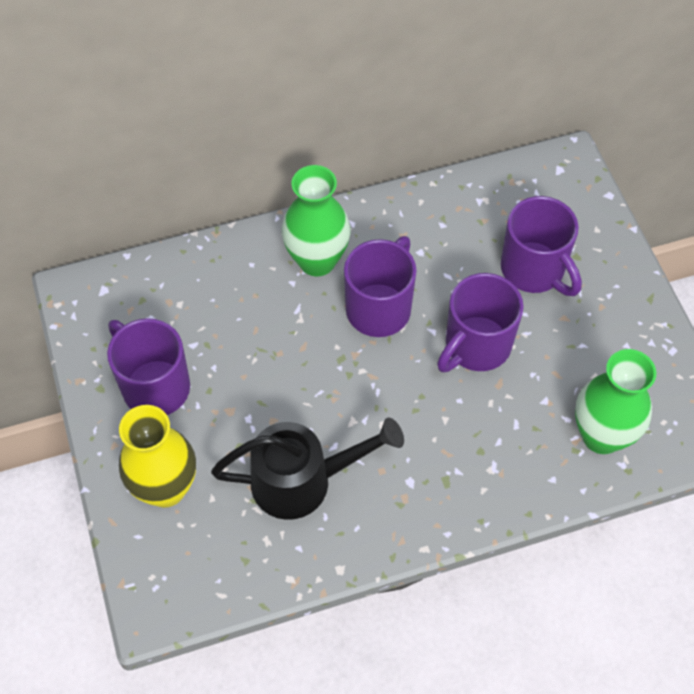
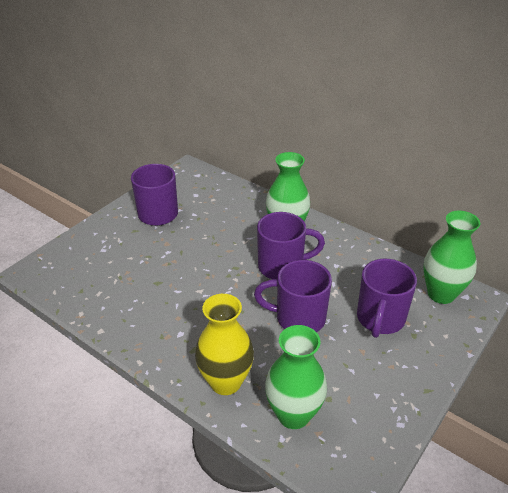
camera: 55 degrees right, 20 degrees down
(165, 488) = (104, 243): yellow vase -> yellow vase (225, 382)
(304, 481) = (146, 289): black watering can -> none
(540, 188) = (441, 294): none -> green vase

